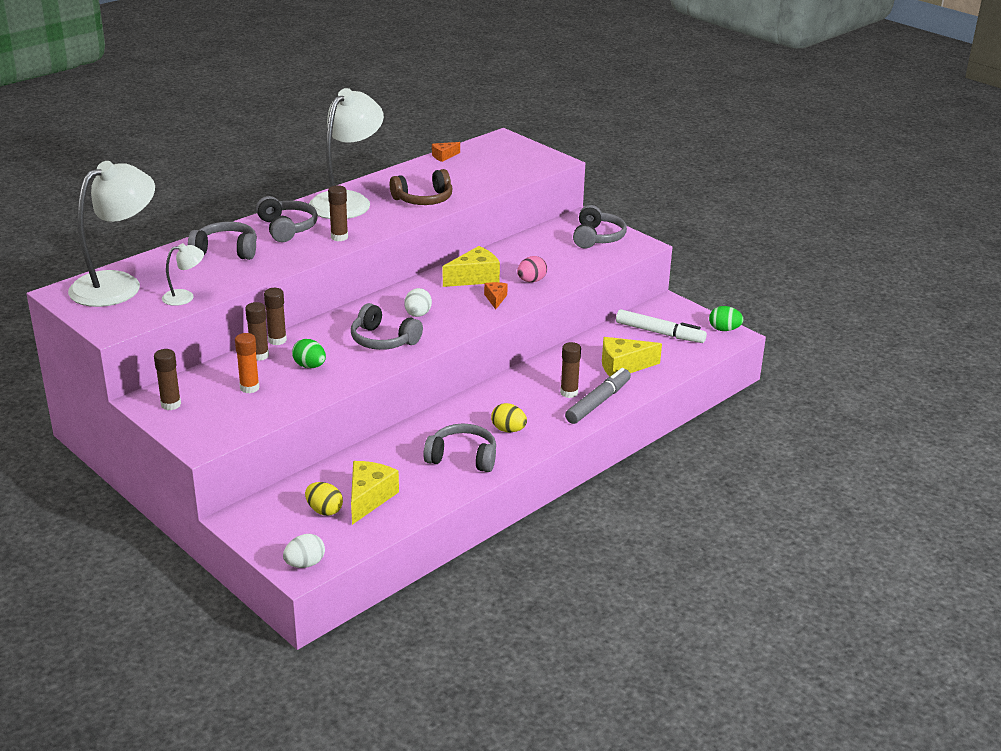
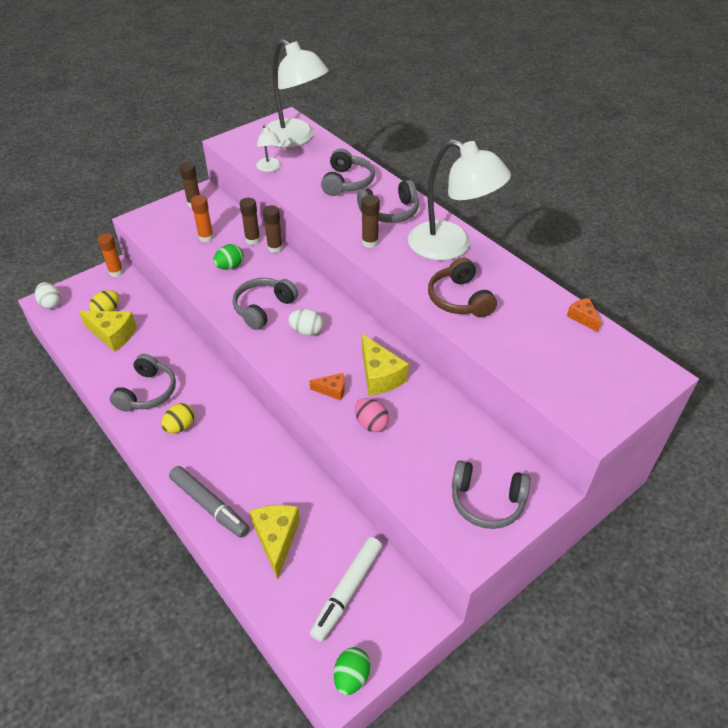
camera: 95 degrees right, 15 degrees up
(241, 517) = (116, 272): none -> orange glue stick
(569, 393) = (232, 481): brown glue stick -> none

